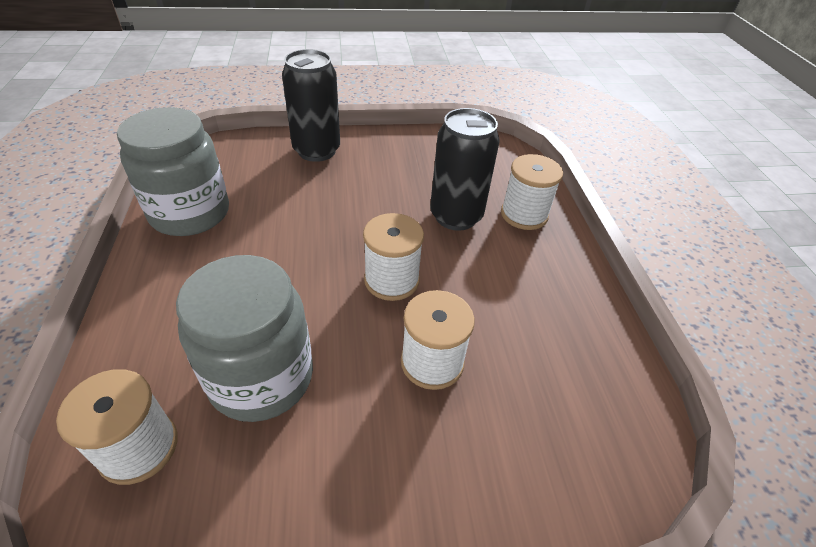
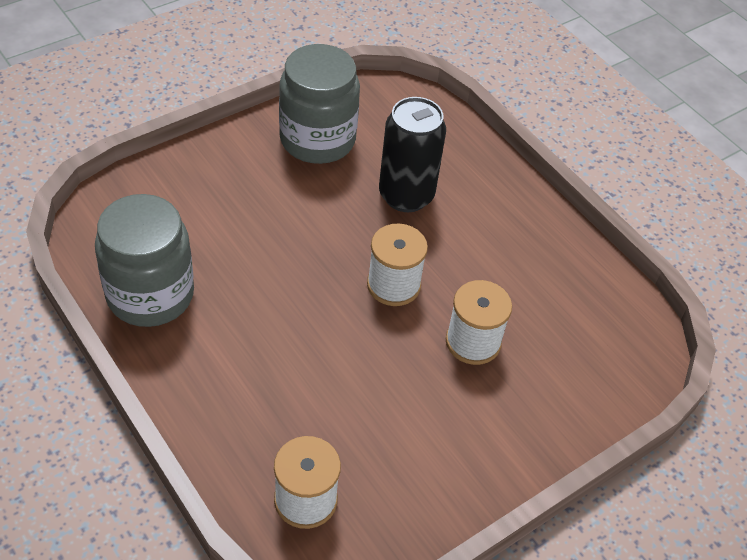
camera: 30 degrees left, 5 degrees up
(261, 377) = (352, 411): grey jar -> grey jar (317, 139)
(316, 151) = (213, 169): black can -> none
(524, 214) = (465, 169): white spool -> none

